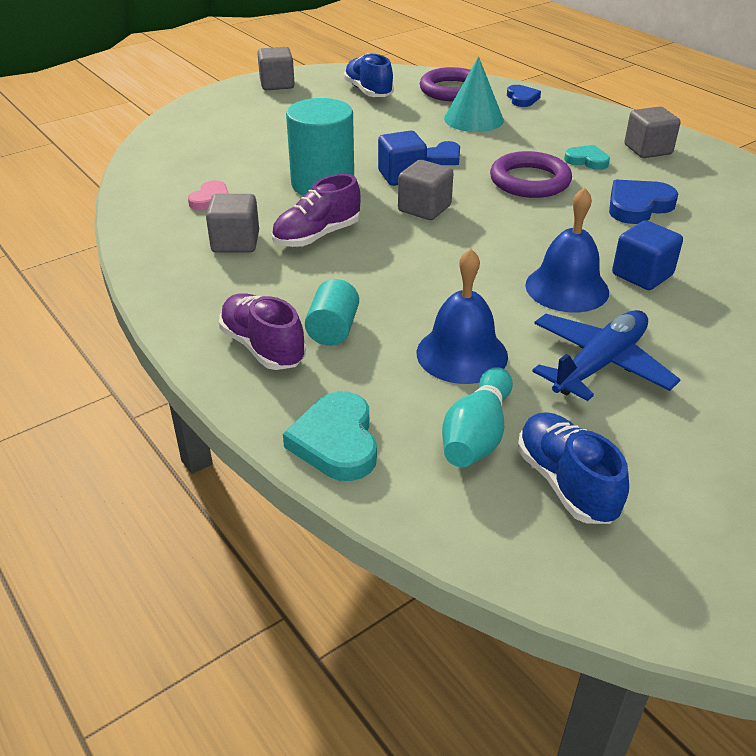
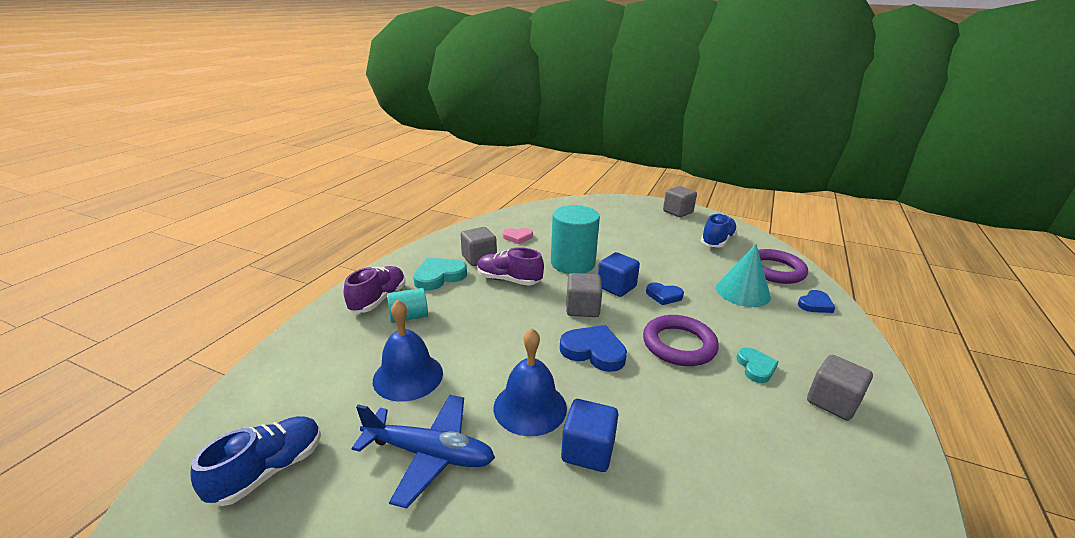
camera: 60 degrees right, 10 degrees down
(336, 441) = (295, 352): turquoise heart -> turquoise heart (439, 276)
(477, 435) = (315, 409): turquoise bowling pin -> none
(638, 206) = (710, 420): blue heart -> blue heart (594, 351)

